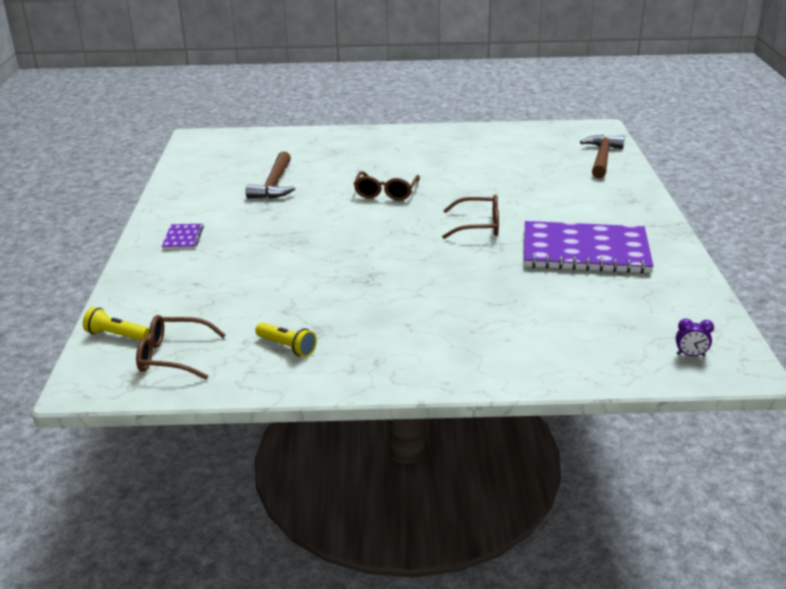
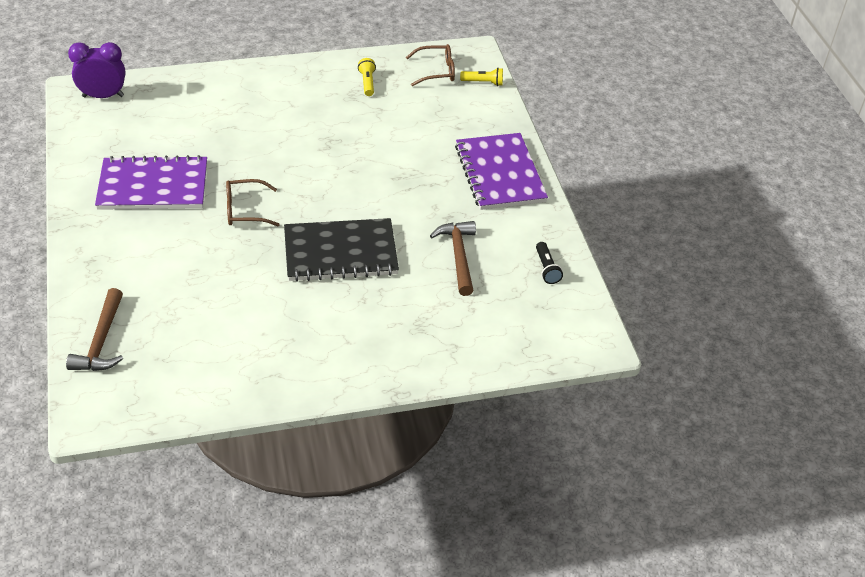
camera: 165 degrees right, 15 degrees up
(183, 238) = (499, 174): purple notebook -> purple notebook, size x2.44
(199, 173) = (546, 269): none -> black flashlight
(287, 347) = (367, 83): yellow flashlight -> yellow flashlight turned 60 degrees clockwise
(386, 192) = (340, 252): brown glasses -> black notebook
(690, 355) = (103, 96): purple clock -> purple clock, size x2.28

